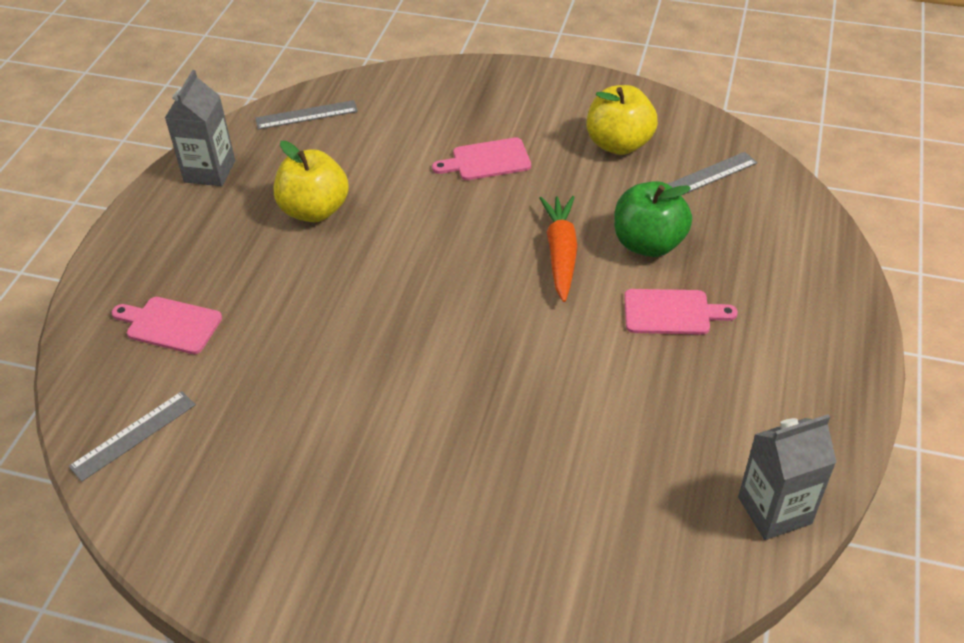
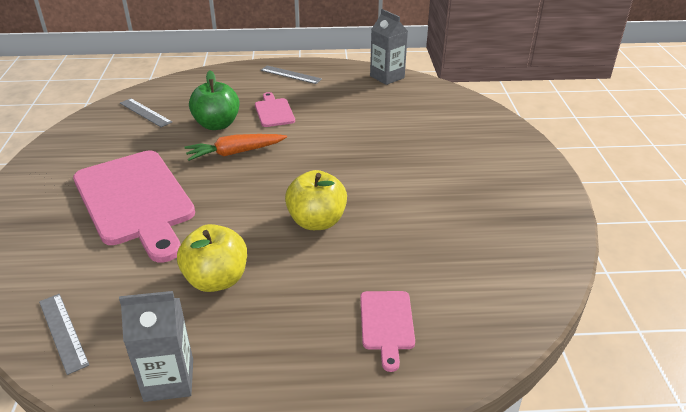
camera: 110 degrees left, 10 degrees down
(133, 435) = (499, 300): grey ruler -> grey ruler (290, 75)
(487, 160) = (135, 201): pink cutting board -> pink cutting board, size x2.21
(619, 144) = (111, 147): yellow apple -> yellow apple (316, 221)

